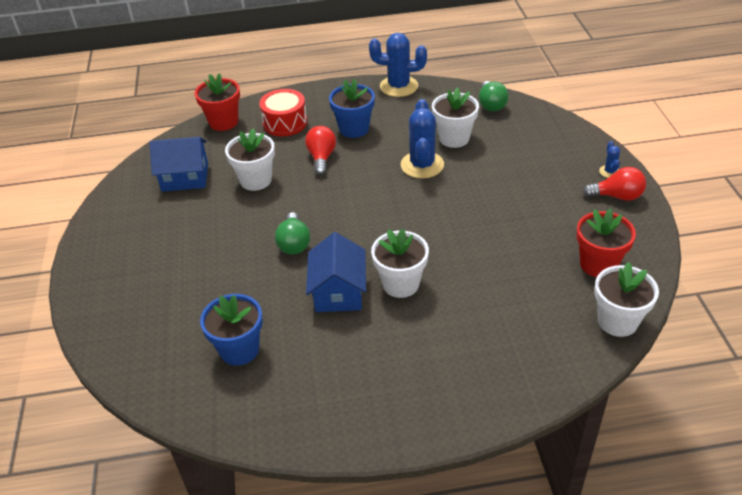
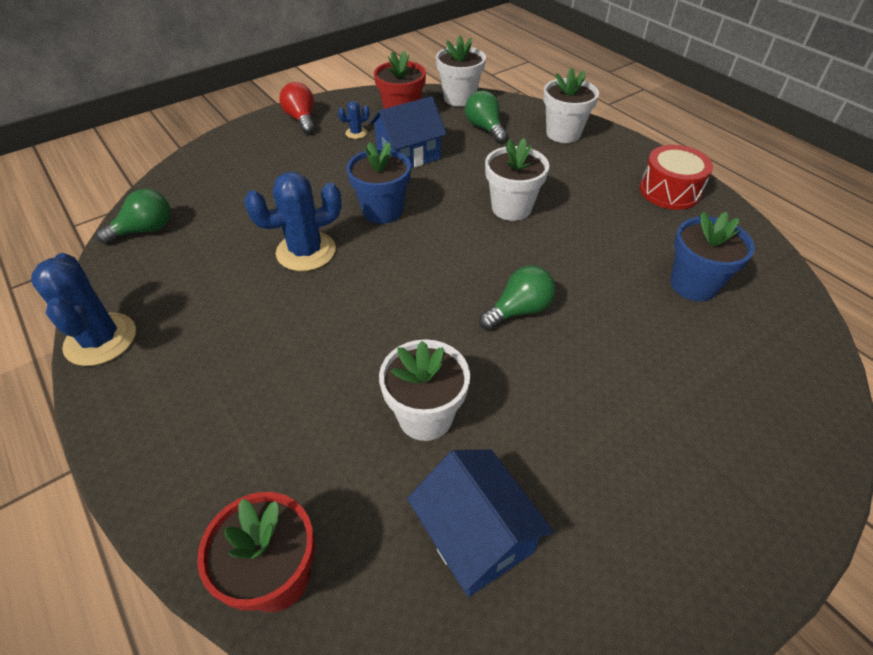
camera: 120 degrees left, 5 degrees up
(285, 123) = (249, 456): red drum -> red drum (669, 191)
(321, 158) = (332, 358): red light bulb -> none
(338, 292) = (558, 245): blue house -> blue house (408, 154)
(354, 129) = (242, 349): blue flower pot -> blue flower pot (382, 211)
(454, 138) = (236, 241): white flower pot -> white flower pot (563, 133)
(540, 318) = (485, 128): none -> green light bulb
(609, 171) = (263, 128): blue cactus -> blue cactus (356, 133)

